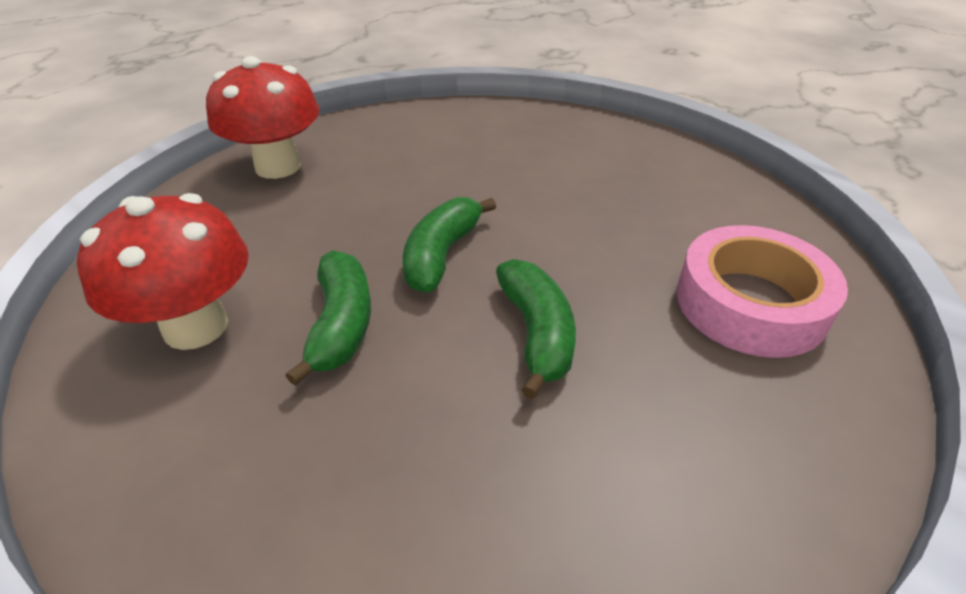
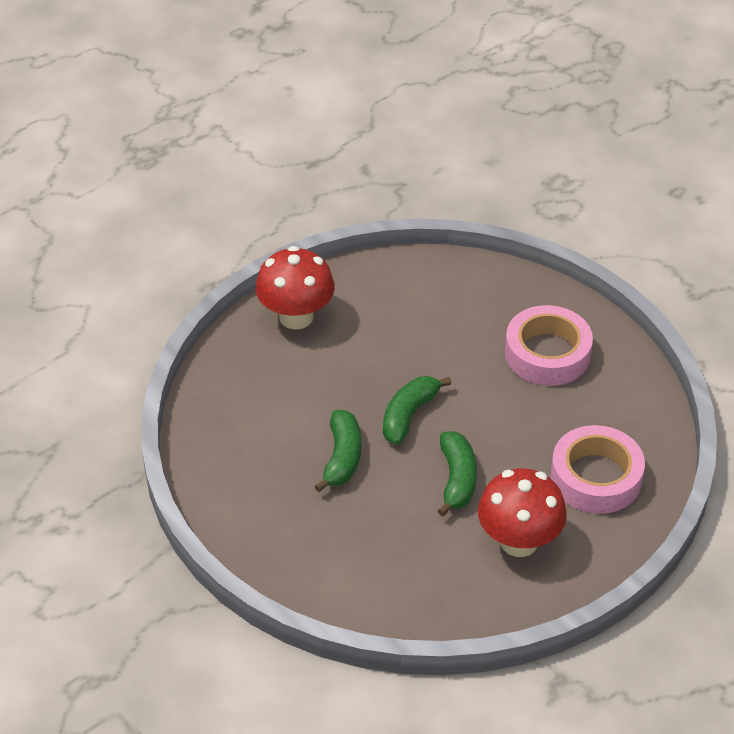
camera: 10 degrees right, 5 degrees up
(195, 327) = (257, 447): red mushroom -> red mushroom (519, 541)
(607, 171) = (547, 354): none -> pink tape

